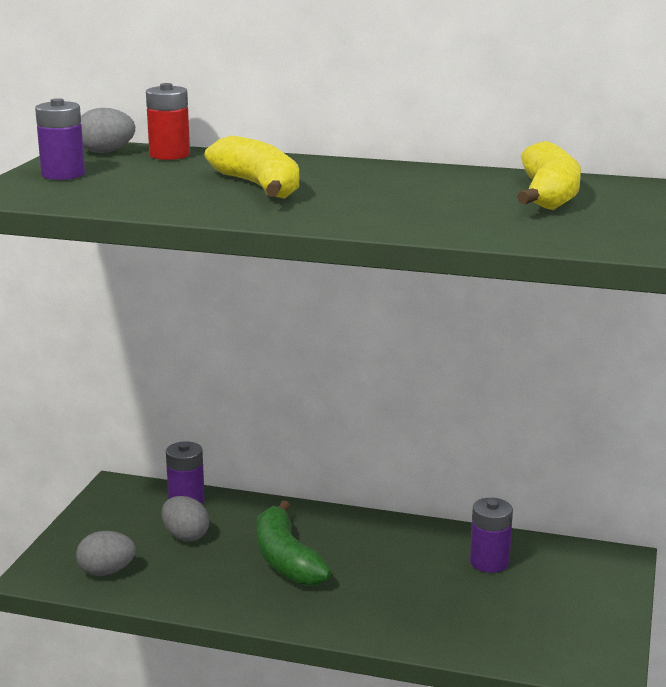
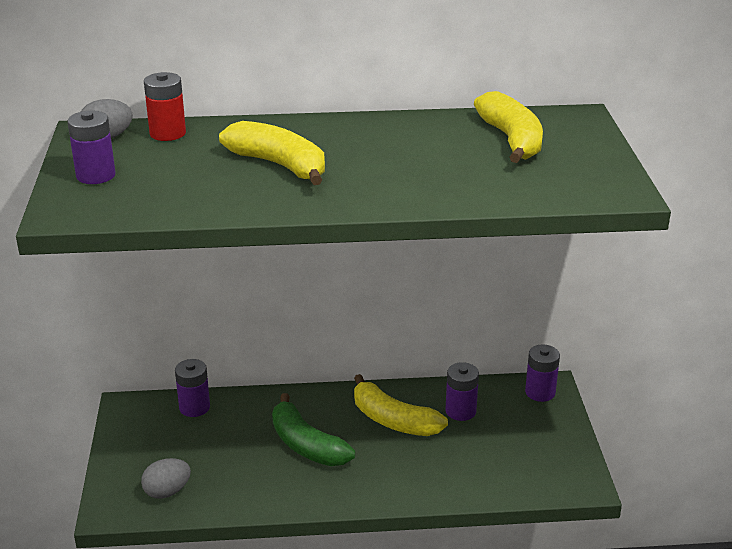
camera: 20 degrees left, 10 degrees up
(185, 536) = (213, 442): grey egg -> none
(401, 555) = (393, 420): none -> yellow banana
(602, 562) = (540, 392): none -> purple battery

